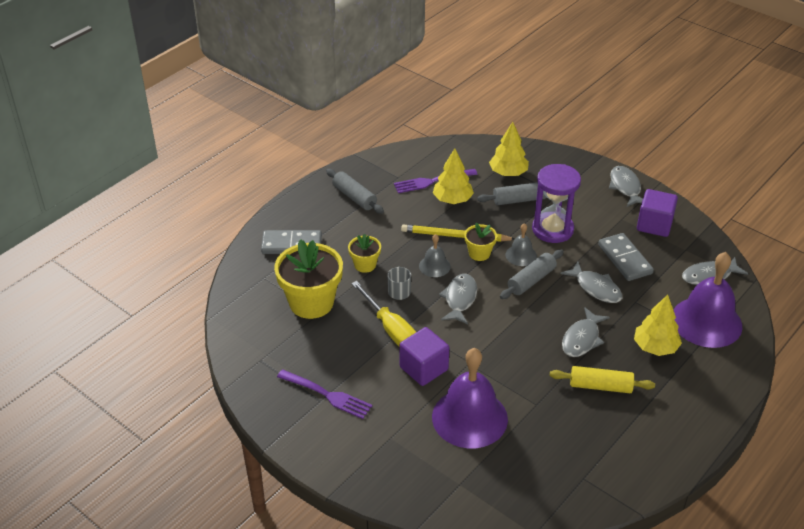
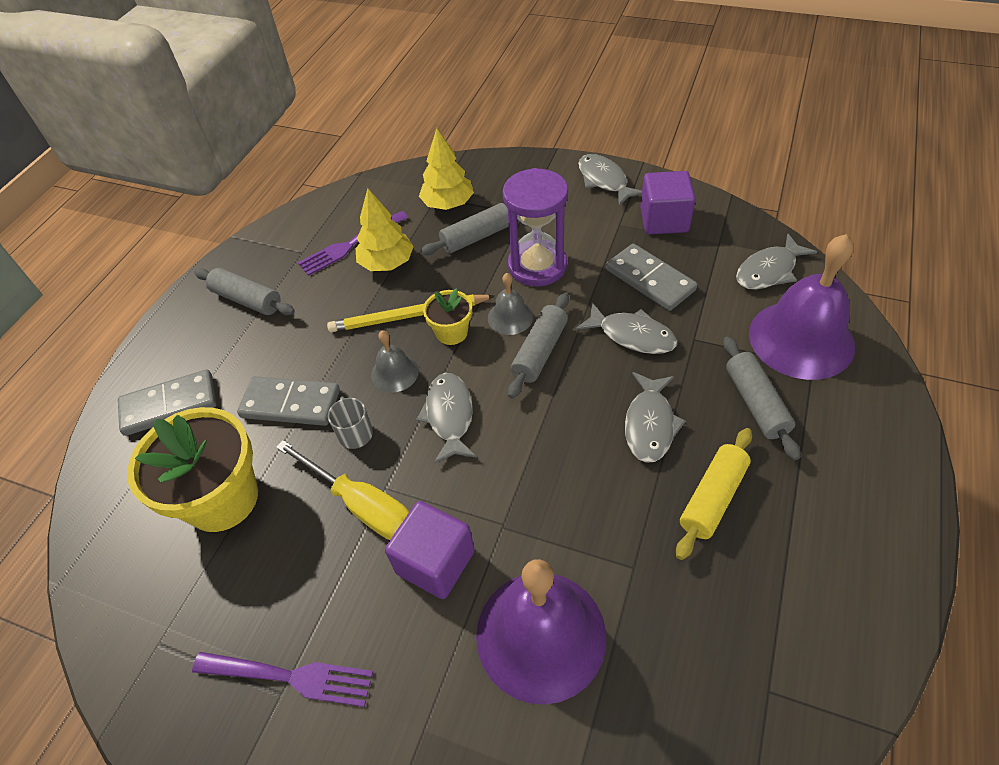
camera: 15 degrees left, 10 degrees up
(365, 265) = (290, 404): yellow flower pot -> grey domino
(600, 386) = (712, 498): yellow rolling pin -> yellow rolling pin turned 45 degrees counterclockwise
(655, 347) = (756, 403): yellow tree -> grey rolling pin

